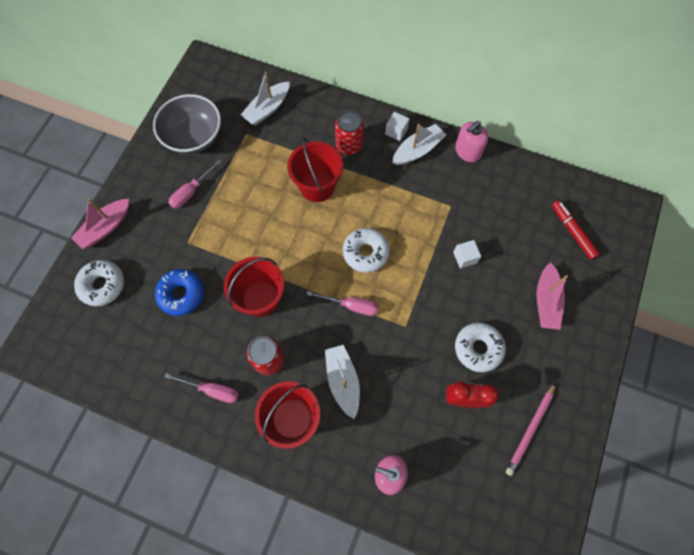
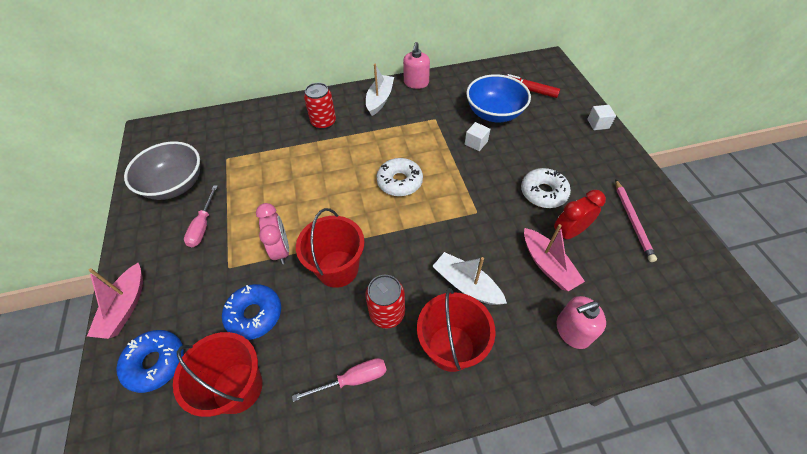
camera: 35 degrees left, 15 degrees down
(102, 285) = (156, 363): white donut -> blue donut
(232, 253) = (281, 250): none -> pink clock
(267, 109) = (233, 133): white boat -> none
(317, 186) = (320, 161): red bucket -> red bucket (237, 387)
(351, 305) = (421, 224): pink screwdriver -> none
(396, 131) = (353, 97): white cube -> white cube (598, 124)
(511, 236) = (494, 113): none -> blue bowl
(546, 301) = (555, 137): pink boat -> pink boat (547, 265)

